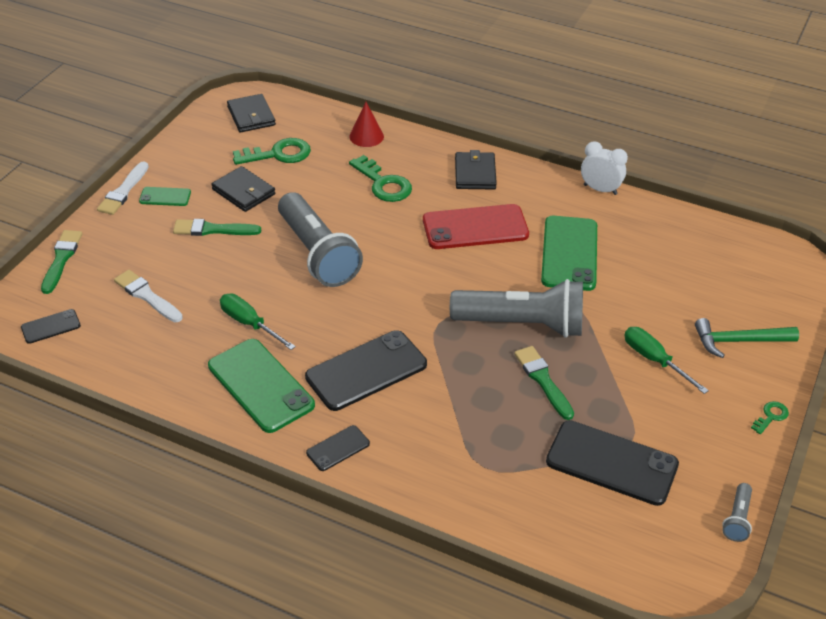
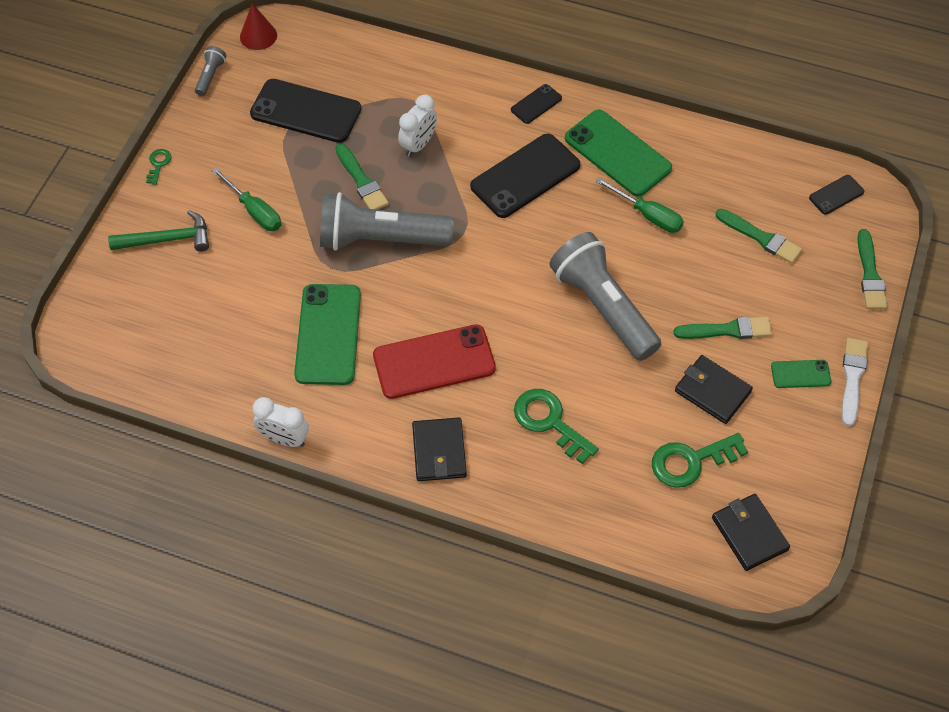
camera: 175 degrees right, 15 degrees up
(147, 296) = (761, 238): white brush -> green brush
(366, 136) = (586, 508): red cone -> red cone (258, 36)
(479, 413) = (418, 145): none -> white clock
(771, 416) = (158, 164): green key -> green key turned 150 degrees clockwise

